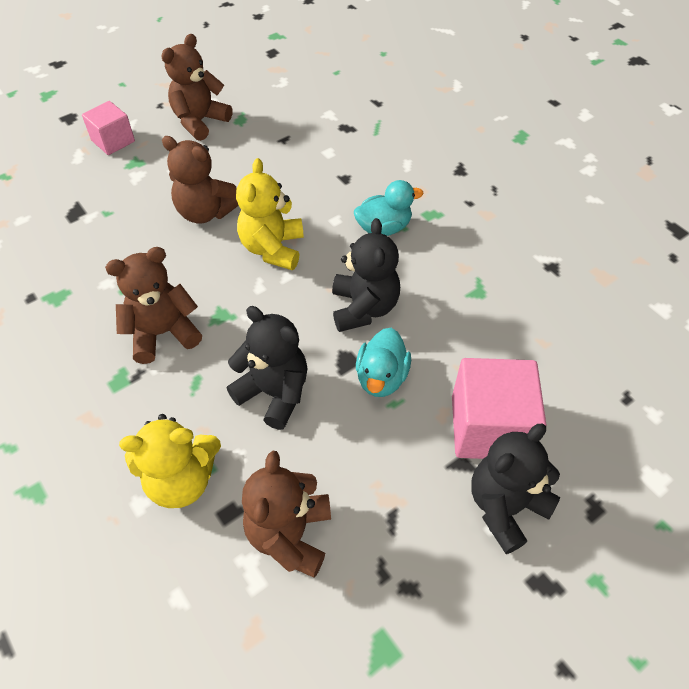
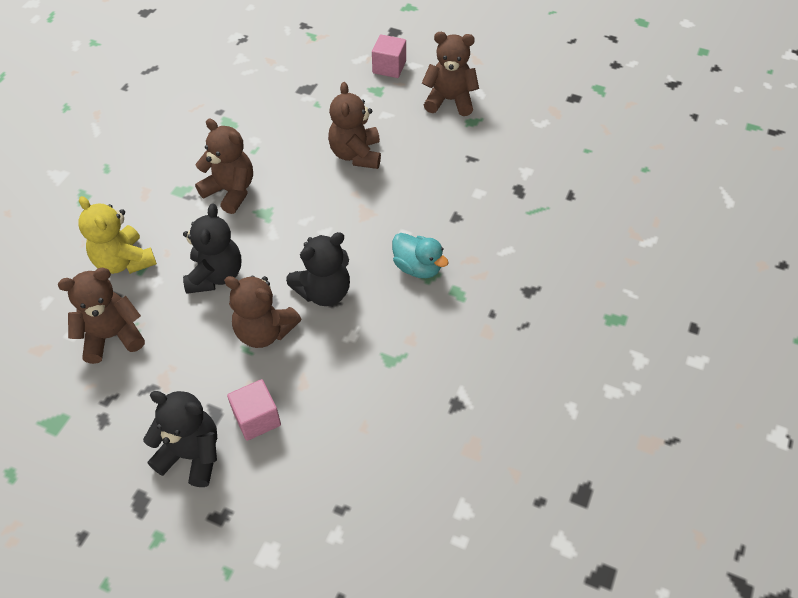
camera: 60 degrees right, 0 degrees up
(273, 248) = (346, 210): yellow teddy bear -> none
(381, 377) = (264, 331): turquoise duck -> brown teddy bear
(489, 427) = (257, 418): pink cube -> pink cube, size x0.61

